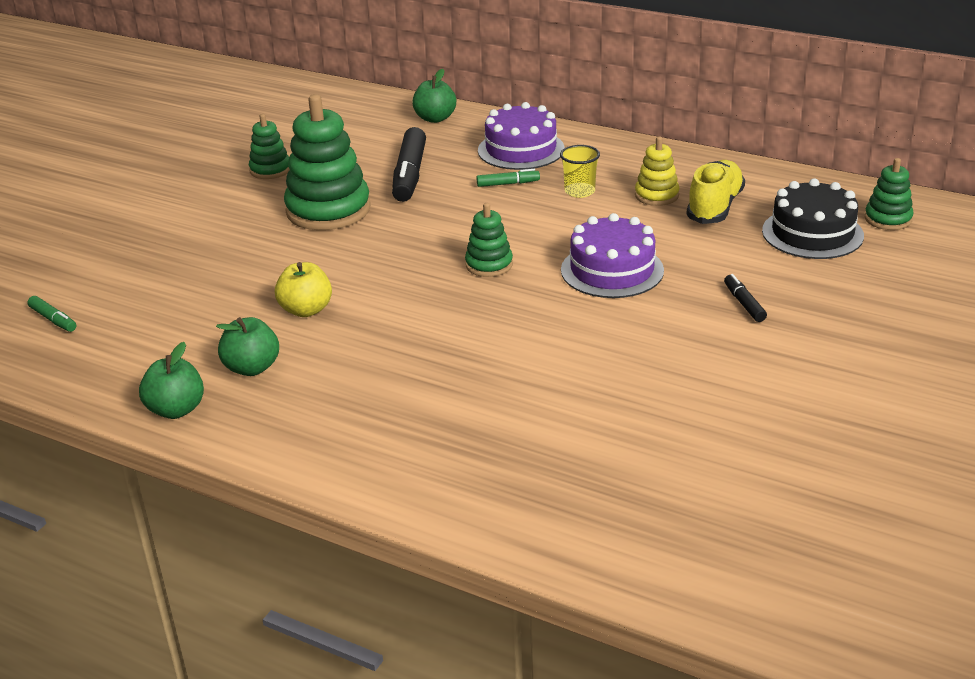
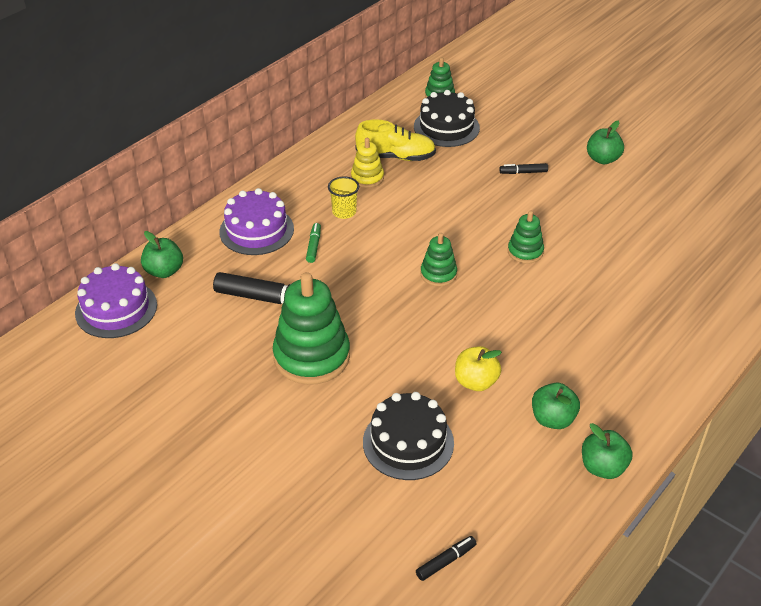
camera: 80 degrees left, 10 degrees up
(53, 320) = (446, 561): green marker -> black marker
(210, 279) = (408, 442): none -> black cake
(270, 170) = (210, 392): green stacking toy -> green stacking toy (525, 252)
(612, 270) = (465, 217): purple cake -> purple cake (116, 309)
(714, 207) = (395, 157): yellow shoe -> yellow shoe turned 150 degrees clockwise
(829, 371) = (602, 159): none -> green apple

